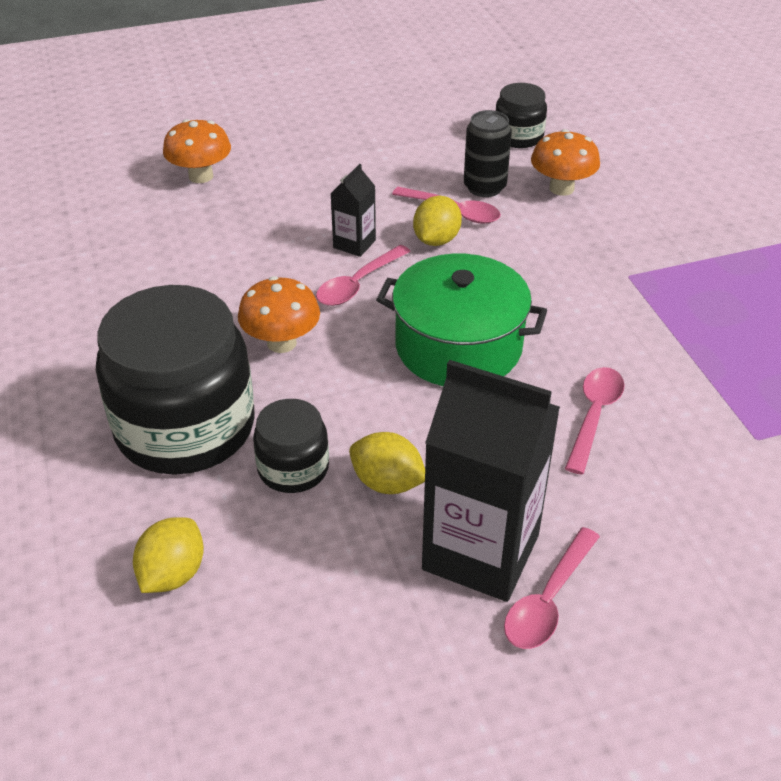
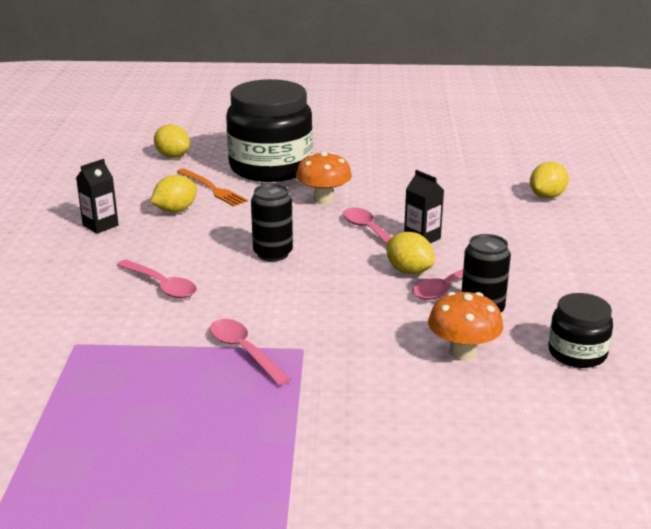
camera: 110 degrees right, 15 degrees down
(201, 176) = (547, 196): orange mushroom -> yellow lemon
(293, 468) = (212, 189): black jar -> orange fork
(458, 346) = (273, 253): green pot -> black can
(481, 552) = (100, 225): black carton -> black carton, size x0.47
(548, 599) = (50, 236): pink spoon -> pink spoon (244, 351)

